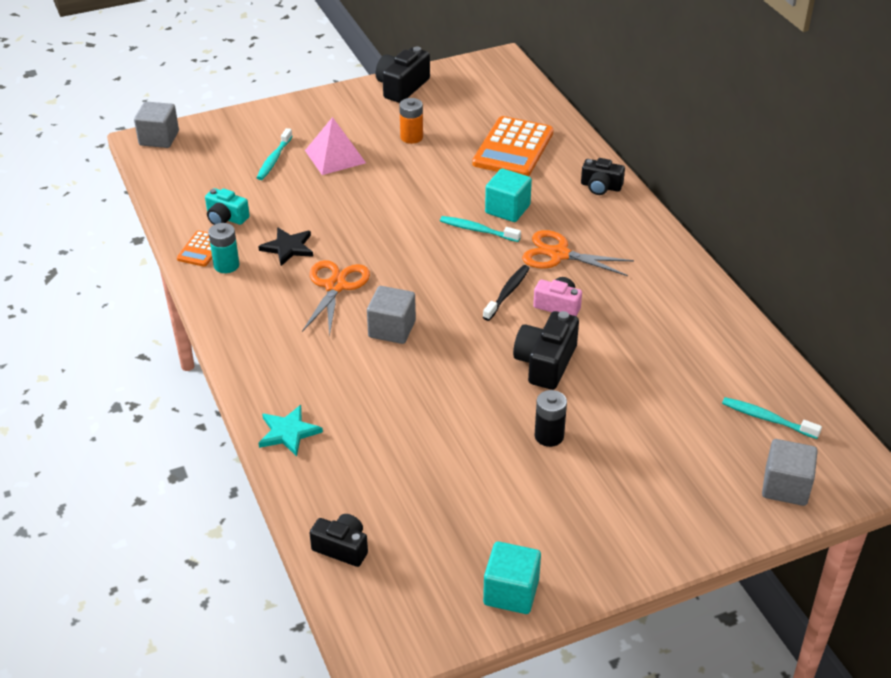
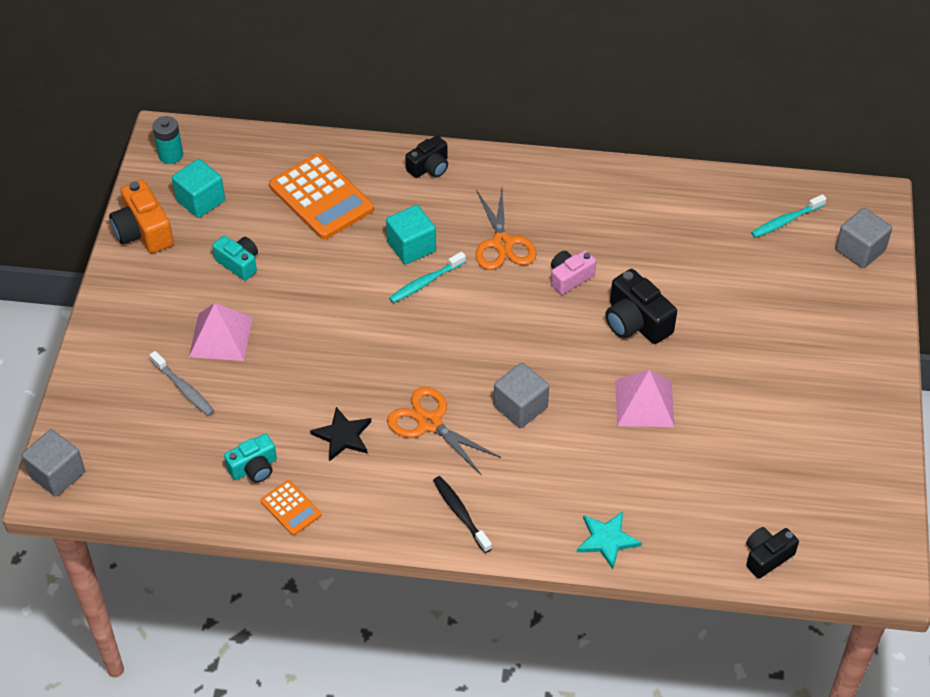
camera: 60 degrees left, 10 degrees up
(226, 265) = (333, 497): turquoise battery -> turquoise battery (171, 155)
(274, 159) = (184, 388): turquoise toothbrush -> grey toothbrush
(402, 87) = (143, 231): black camera -> orange camera
(411, 137) = (239, 263): orange battery -> turquoise camera
(457, 401) = (644, 403): none -> pink pyramid
(507, 293) = (529, 303): black toothbrush -> black toothbrush (460, 513)
(511, 592) = (872, 466): turquoise cube -> turquoise cube (200, 200)
(549, 436) = (723, 362): black battery -> none
(559, 254) = (502, 243): orange scissors -> orange scissors turned 60 degrees counterclockwise

